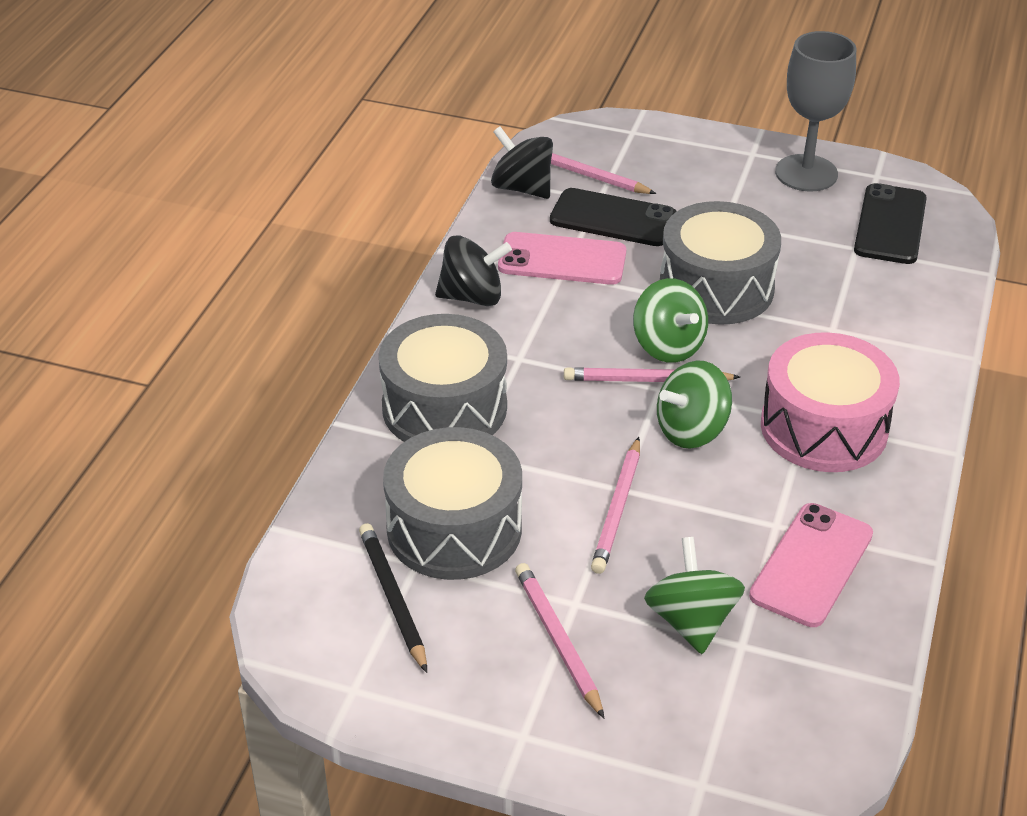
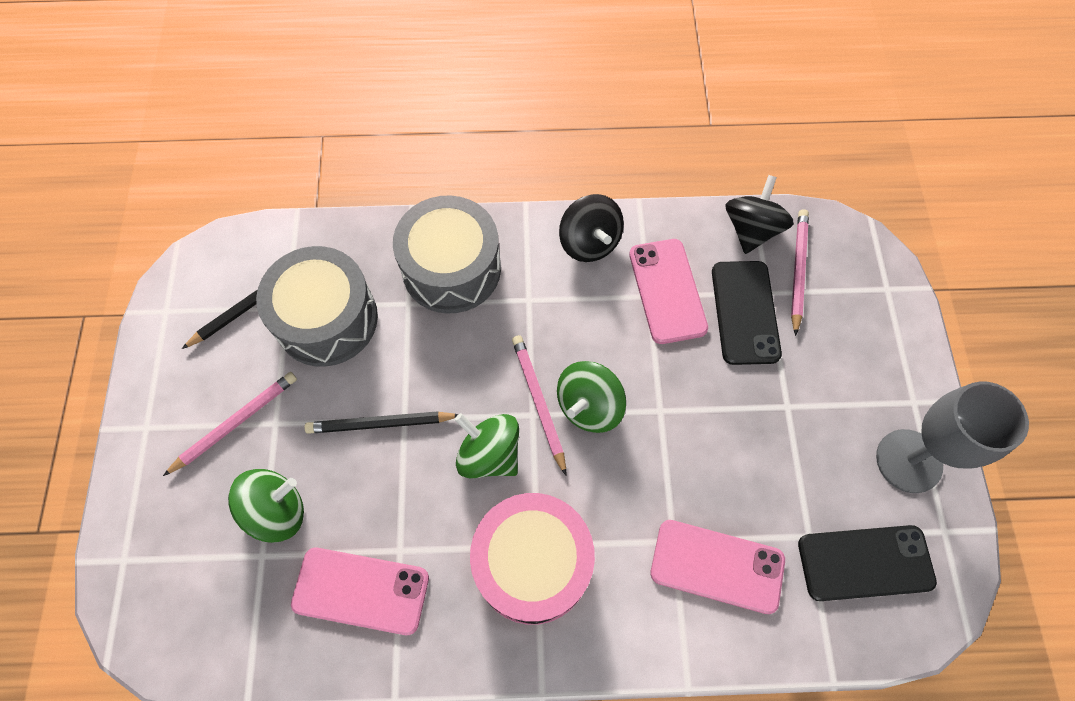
camera: 70 degrees right, 25 degrees up
(617, 509) = (380, 424): pink pencil -> black pencil
(716, 288) = (687, 424): grey drum -> none
(865, 309) = (717, 566): none -> pink phone

